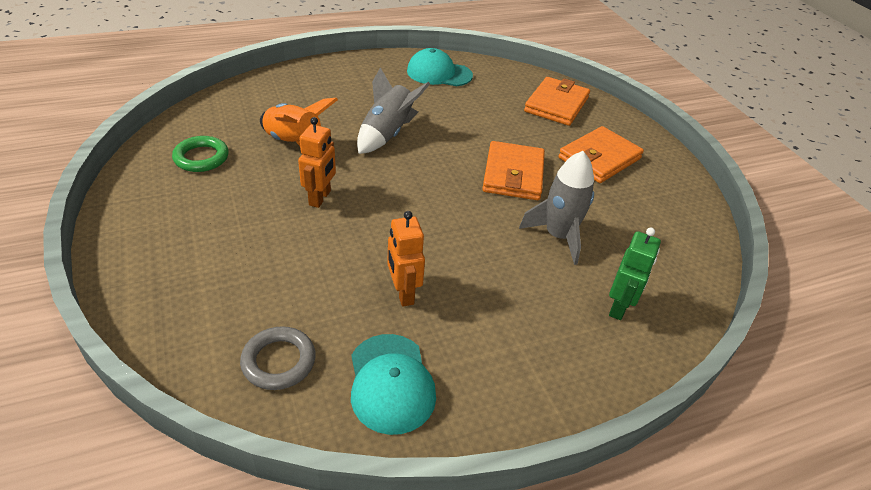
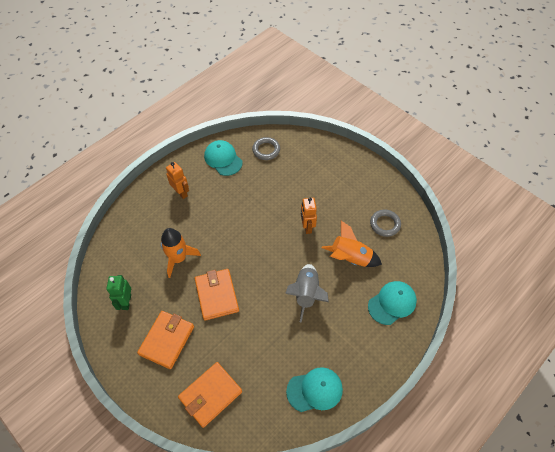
camera: 160 degrees right, 15 degrees up
(201, 158) = (385, 224): green ring -> grey ring
(290, 93) = (392, 303): none -> turquoise cap
(403, 293) = (238, 194): orange robot -> orange robot (181, 192)
(556, 105) = (210, 395): orange wallet -> orange wallet turned 45 degrees clockwise
(558, 236) = (178, 258): grey rocket -> orange rocket
(619, 307) = (142, 228): green robot -> green robot (126, 302)

